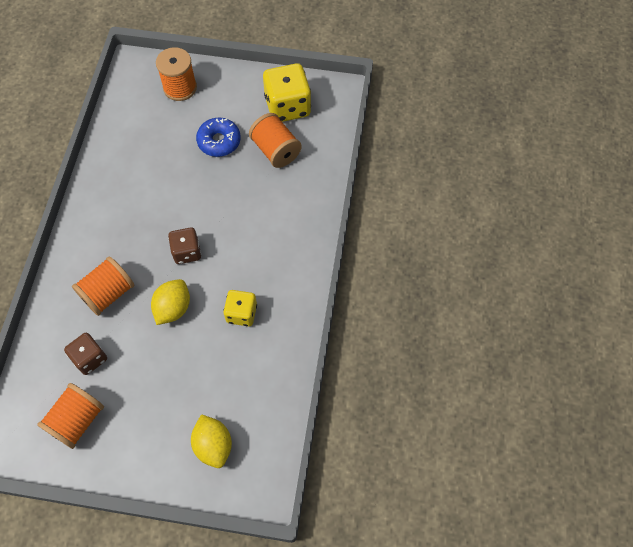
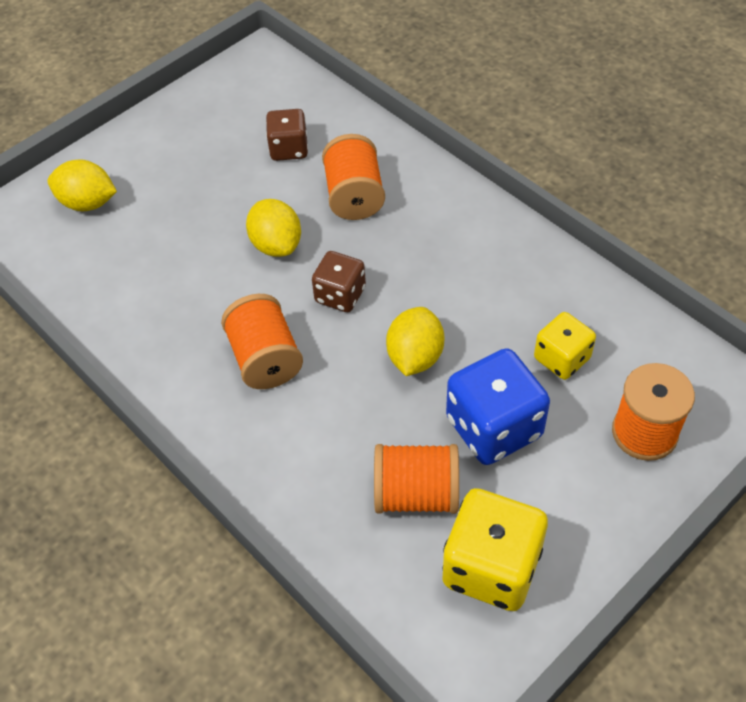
camera: 130 degrees right, 10 degrees down
(77, 420) = (231, 113): orange spool -> orange spool (265, 358)
(202, 194) = (415, 357): none -> yellow lemon
(219, 141) = (494, 427): blue donut -> blue dice
(241, 313) = (203, 306): yellow dice -> yellow dice (562, 358)

